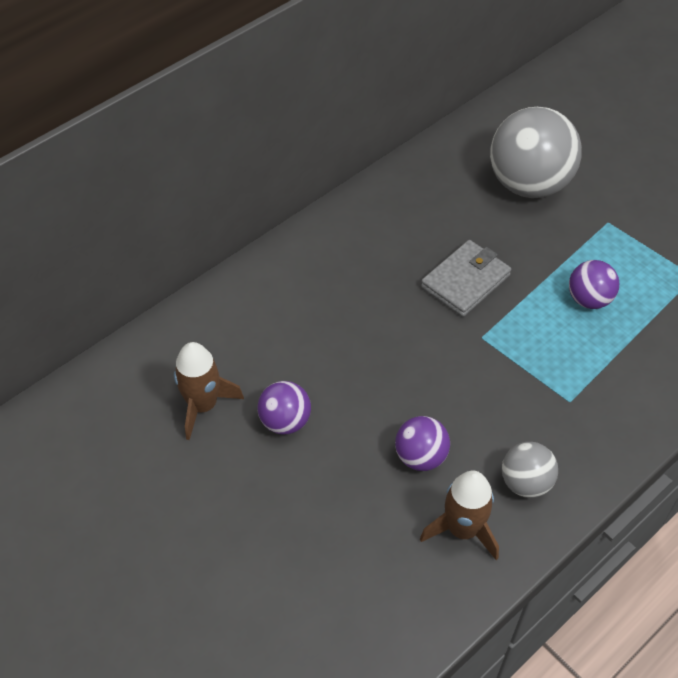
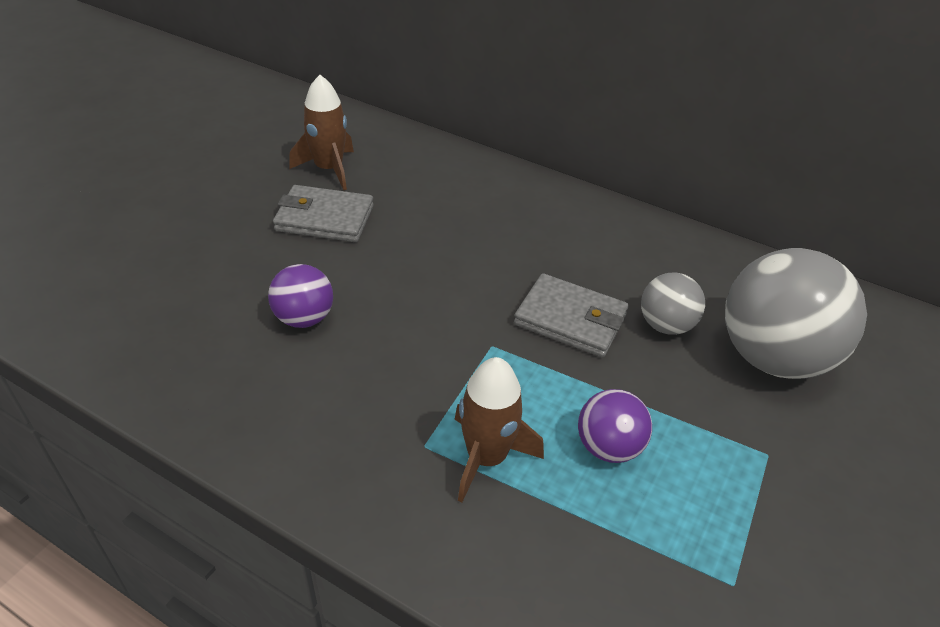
camera: 70 degrees right, 10 degrees down
(285, 421) = (325, 218): purple ball -> grey wallet
(463, 529) = (212, 366): brown rocket -> brown rocket (486, 458)
(525, 482) = (286, 415): grey ball -> grey ball (665, 325)

